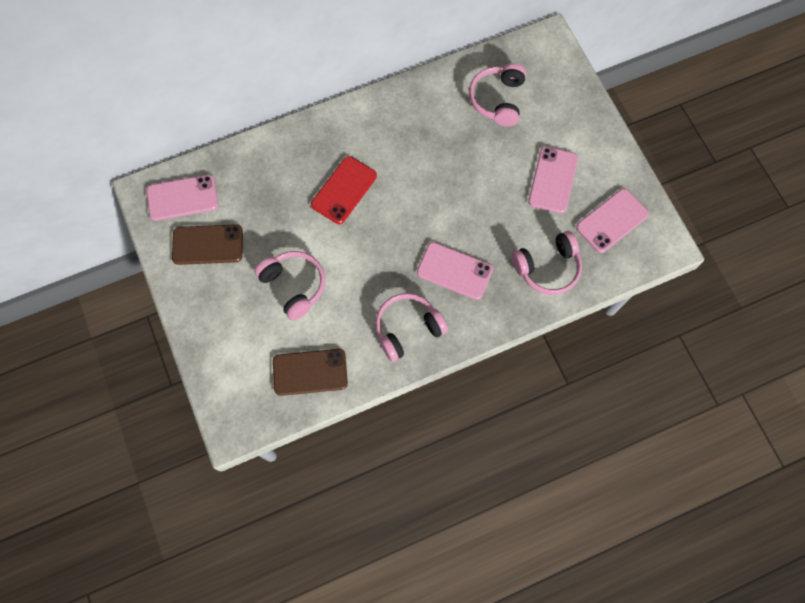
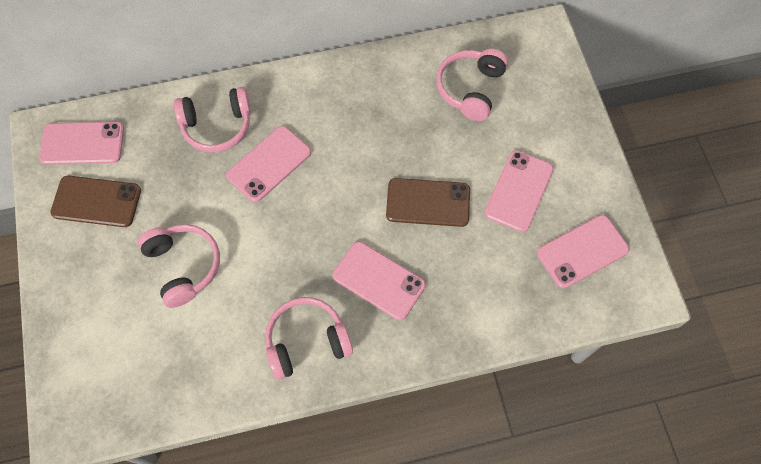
camera: 10 degrees right, 5 degrees down
(310, 372) = (177, 375): brown phone -> brown phone (428, 202)
(344, 190) = (269, 164): red phone -> pink phone
(547, 268) = (492, 295): pink headphones -> pink headphones (217, 126)

